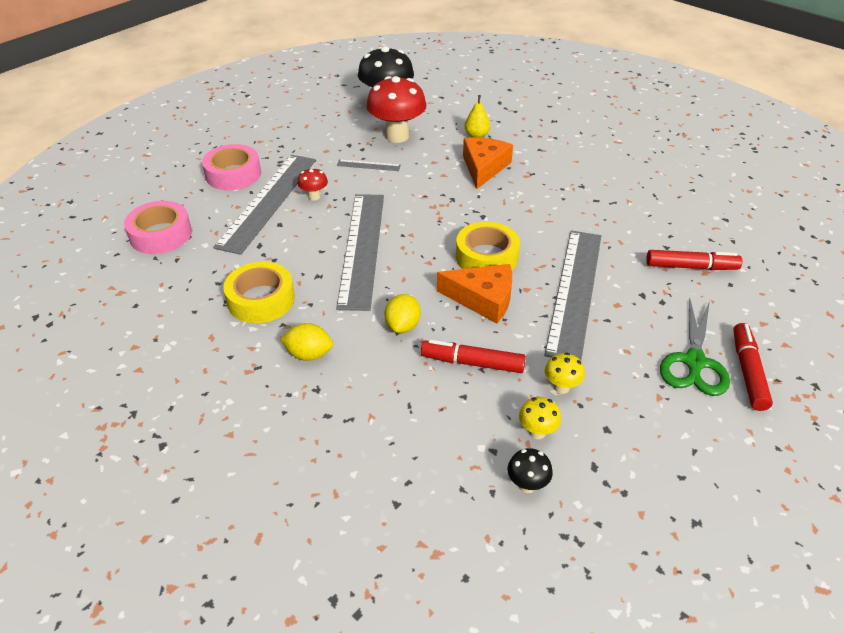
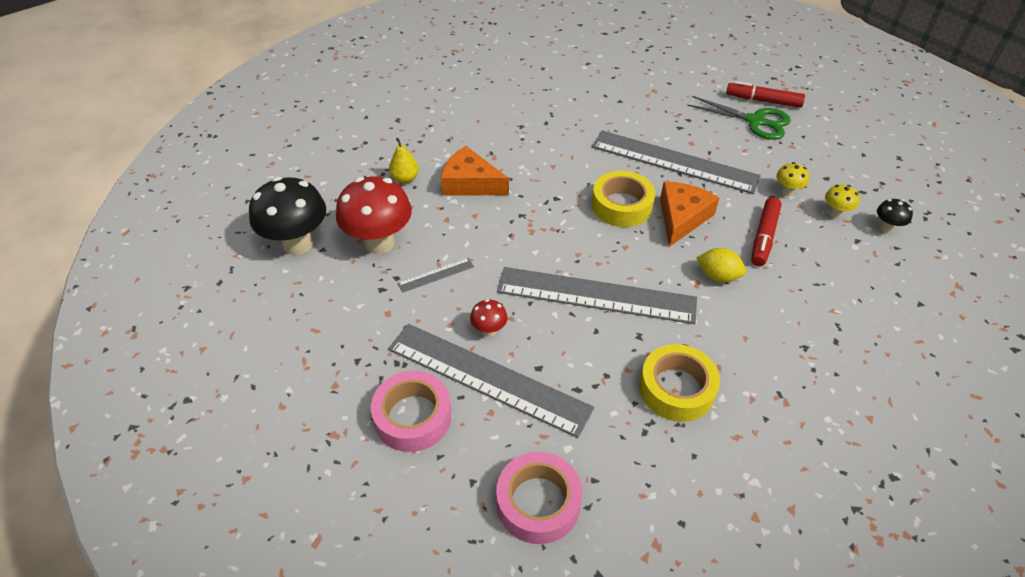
camera: 80 degrees left, 5 degrees up
(309, 354) = (759, 350): yellow lemon -> none
(368, 165) = (436, 275): grey ruler -> grey ruler turned 45 degrees clockwise
(691, 267) = (647, 95): red marker -> none

